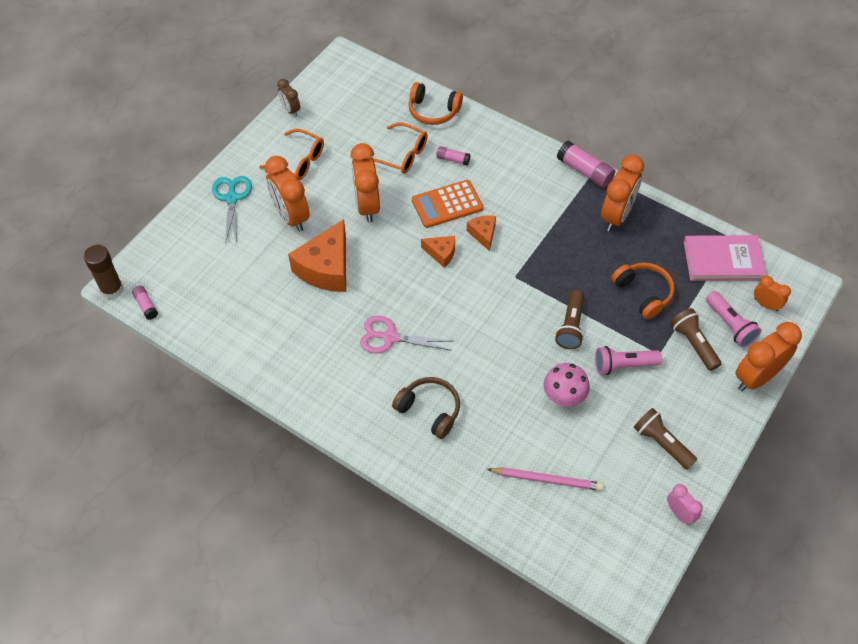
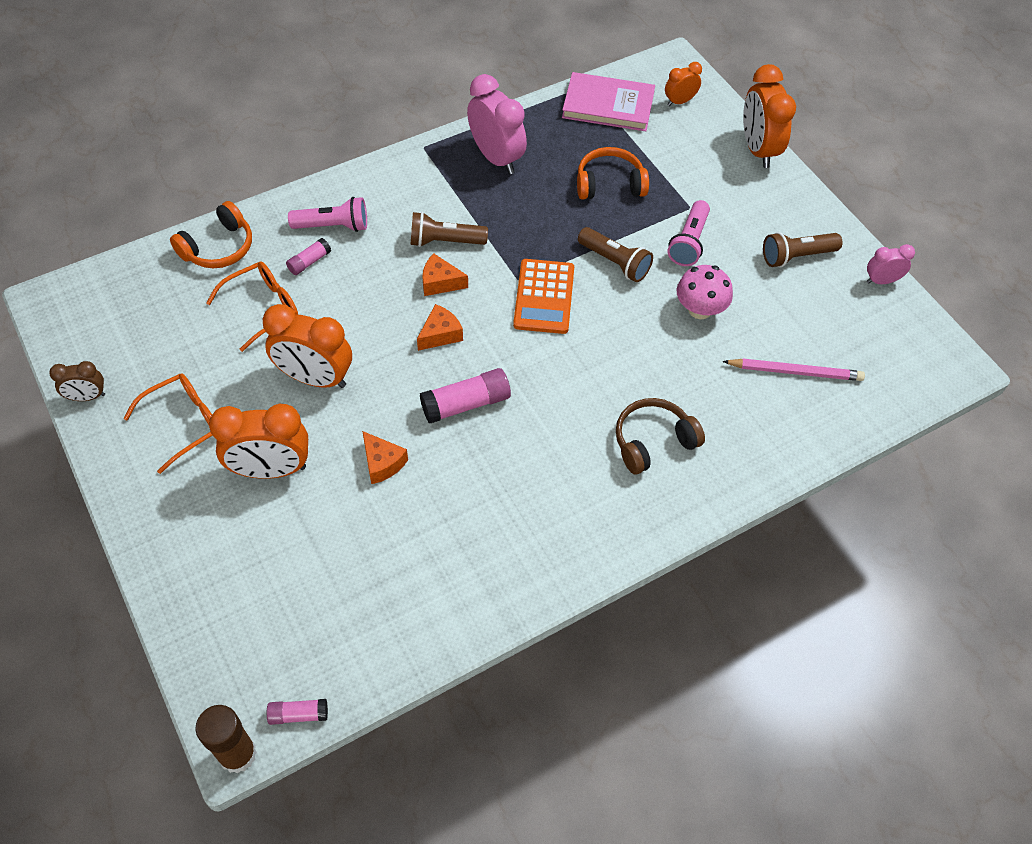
camera: 65 degrees left, 0 degrees up
(232, 198) = (187, 528): turquoise scissors -> none
(326, 268) = (382, 463): orange cheese -> orange cheese, size x0.51
(390, 337) = (529, 438): pink scissors -> none
(447, 204) = (372, 297): orange calculator -> orange calculator (544, 297)
(546, 480) = (795, 372): pink pencil -> pink pencil turned 60 degrees clockwise
(584, 171) = (417, 155): pink glue stick -> pink glue stick (466, 404)
(616, 216) = (496, 158): orange clock -> pink clock
(693, 344) = (694, 176): brown flashlight -> brown flashlight (445, 241)
(723, 260) = (608, 105): pink book -> pink book turned 75 degrees clockwise
(730, 325) = (688, 138): pink flashlight -> pink flashlight (333, 226)

